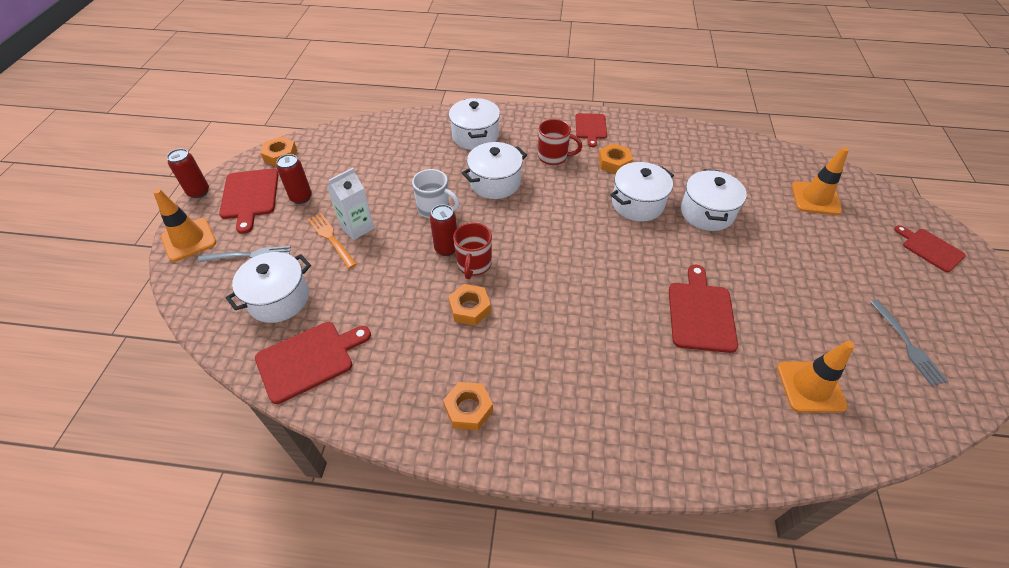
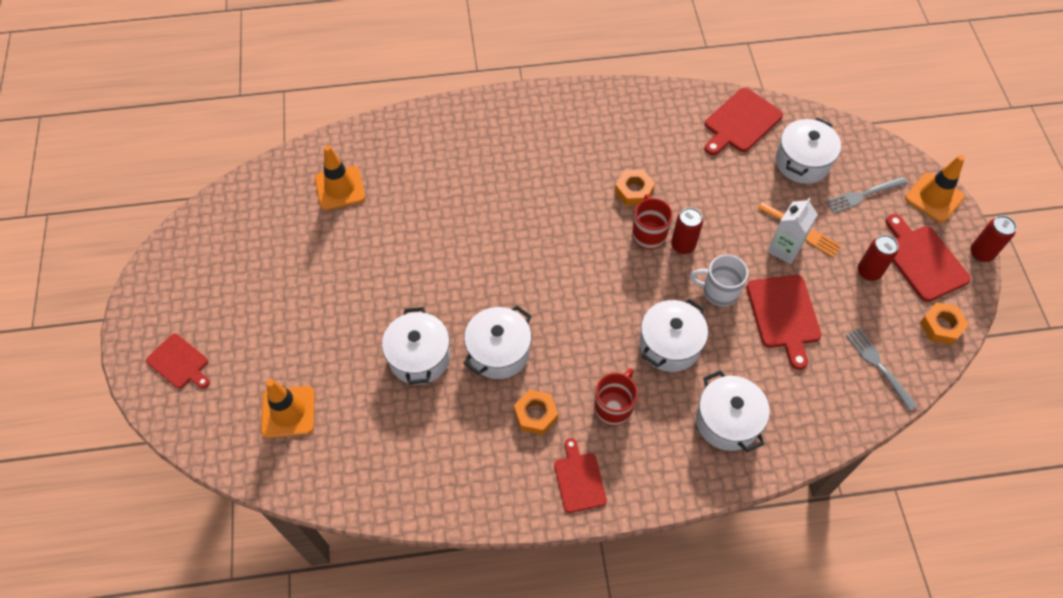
camera: 165 degrees right, 10 degrees up
(468, 409) = (602, 116): orange nut -> none
(553, 157) = (614, 407): red mug -> red mug turned 120 degrees clockwise
(700, 313) = (427, 232): red cutting board -> red cutting board (784, 315)
(907, 344) = (246, 243): grey fork -> grey fork (878, 366)

